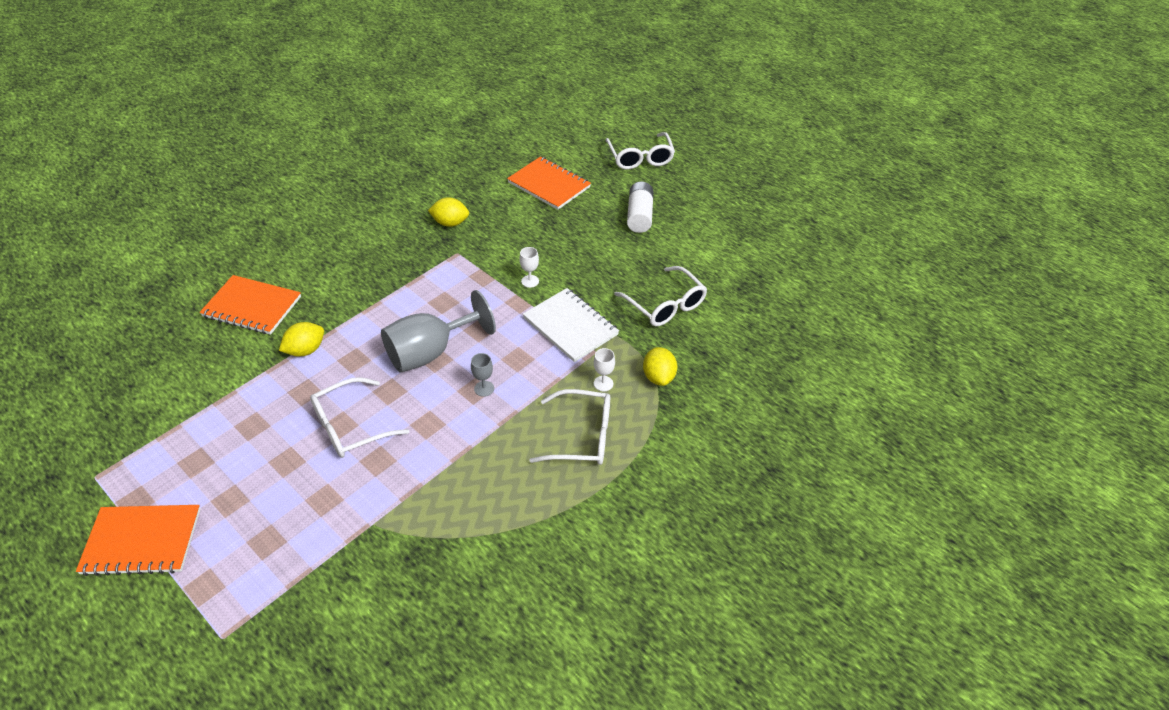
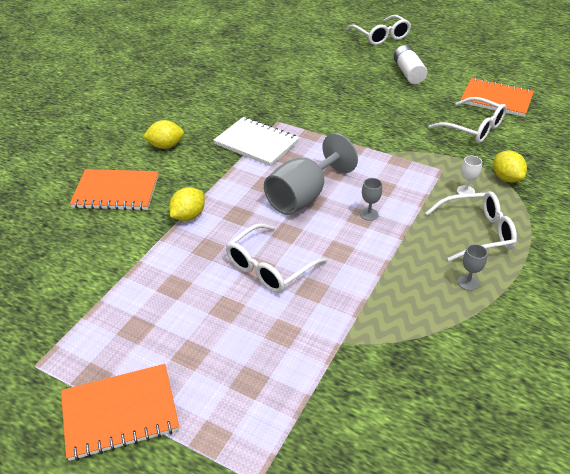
camera: 15 degrees left, 5 degrees down
(450, 223) = (257, 101): yellow lemon -> yellow lemon (165, 146)
(530, 281) = (353, 130): white goblet -> none
(535, 491) = (468, 282): none -> grey goblet
(549, 185) = (321, 64): orange notebook -> orange notebook (496, 99)
(570, 326) = (409, 156): white notebook -> white notebook (256, 143)

